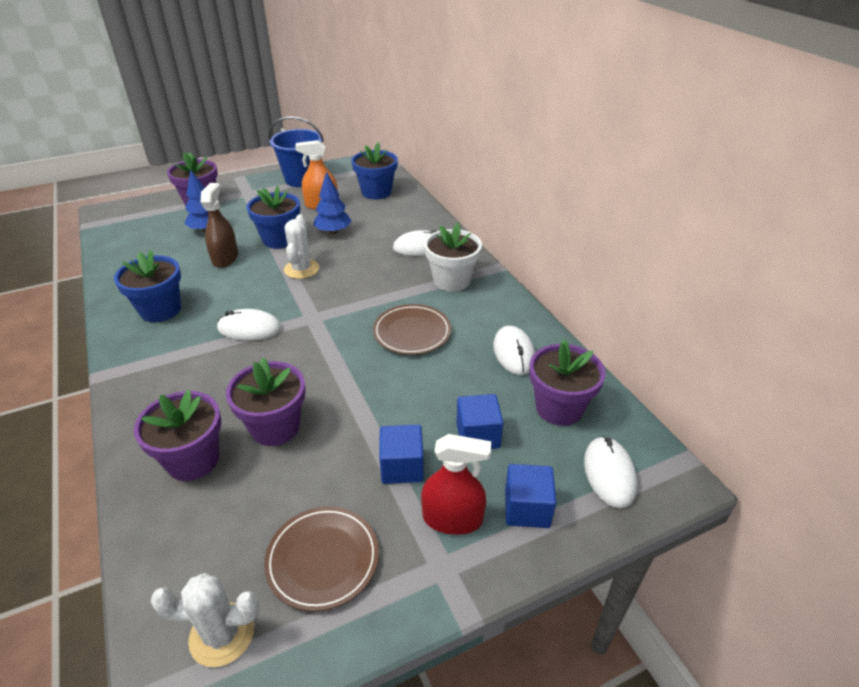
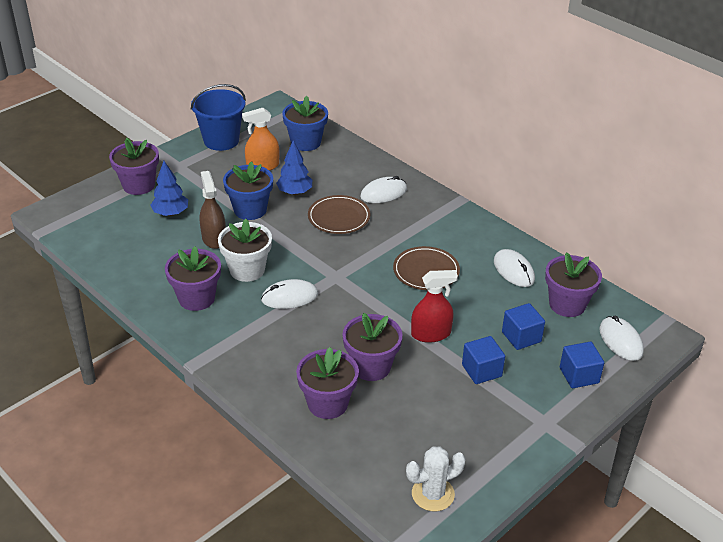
camera: 20 degrees left, 0 degrees up
(160, 310) = (196, 298): blue flower pot -> purple flower pot
(301, 269) = (293, 235): white cactus -> none
(323, 559) = (466, 438): brown plate -> brown plate (339, 217)
(451, 280) = (430, 219): white flower pot -> white flower pot (247, 270)
(452, 518) = (535, 393): red spray bottle -> red spray bottle (431, 334)

